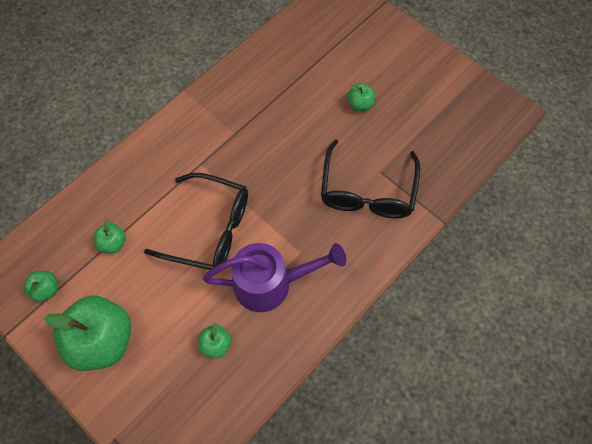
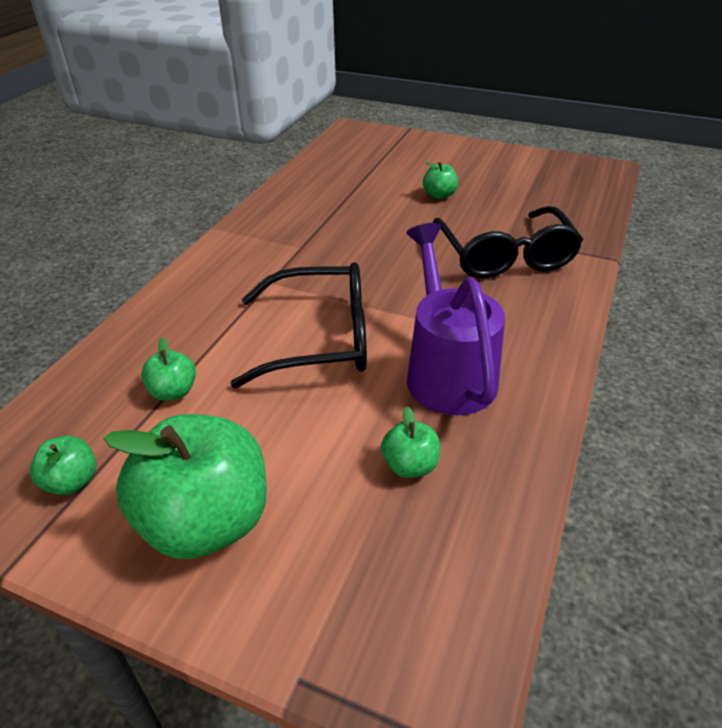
camera: 20 degrees left, 25 degrees down
(271, 283) = (447, 371): purple watering can -> purple watering can turned 75 degrees counterclockwise

